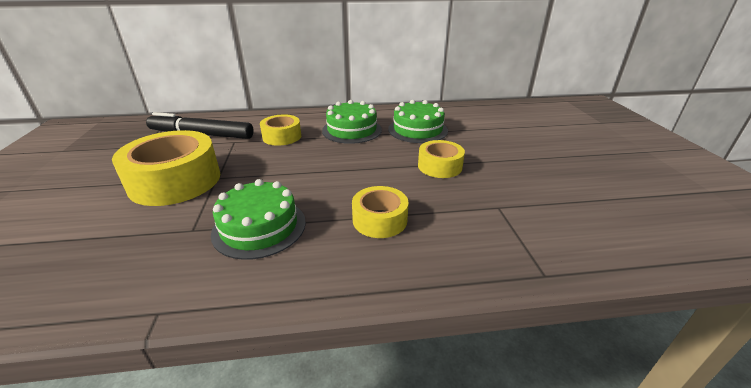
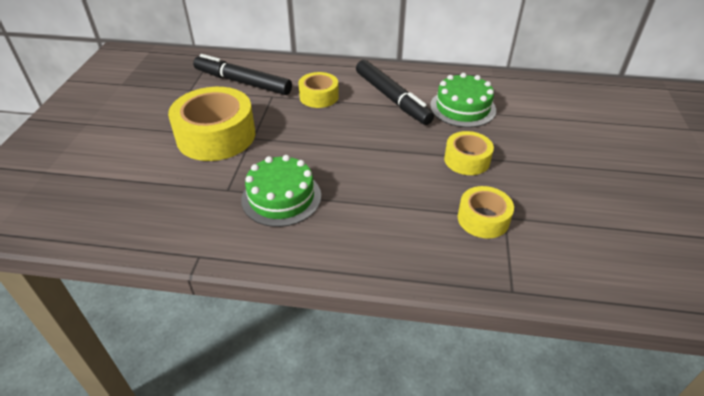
camera: 15 degrees right, 10 degrees up
(352, 130) = (391, 98): green cake -> black marker
(380, 220) = (386, 210): yellow tape -> yellow tape (483, 219)

